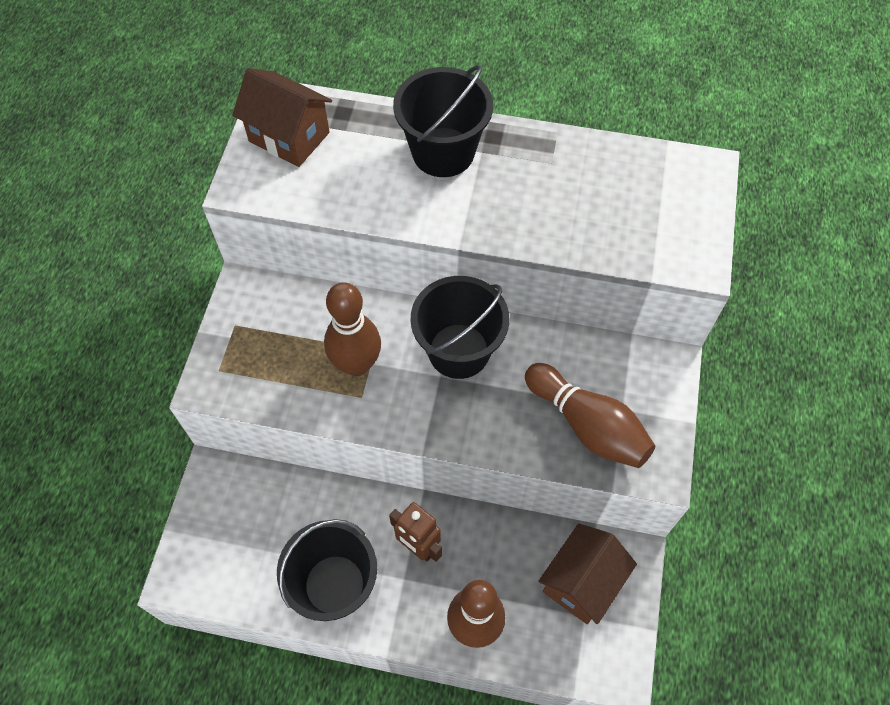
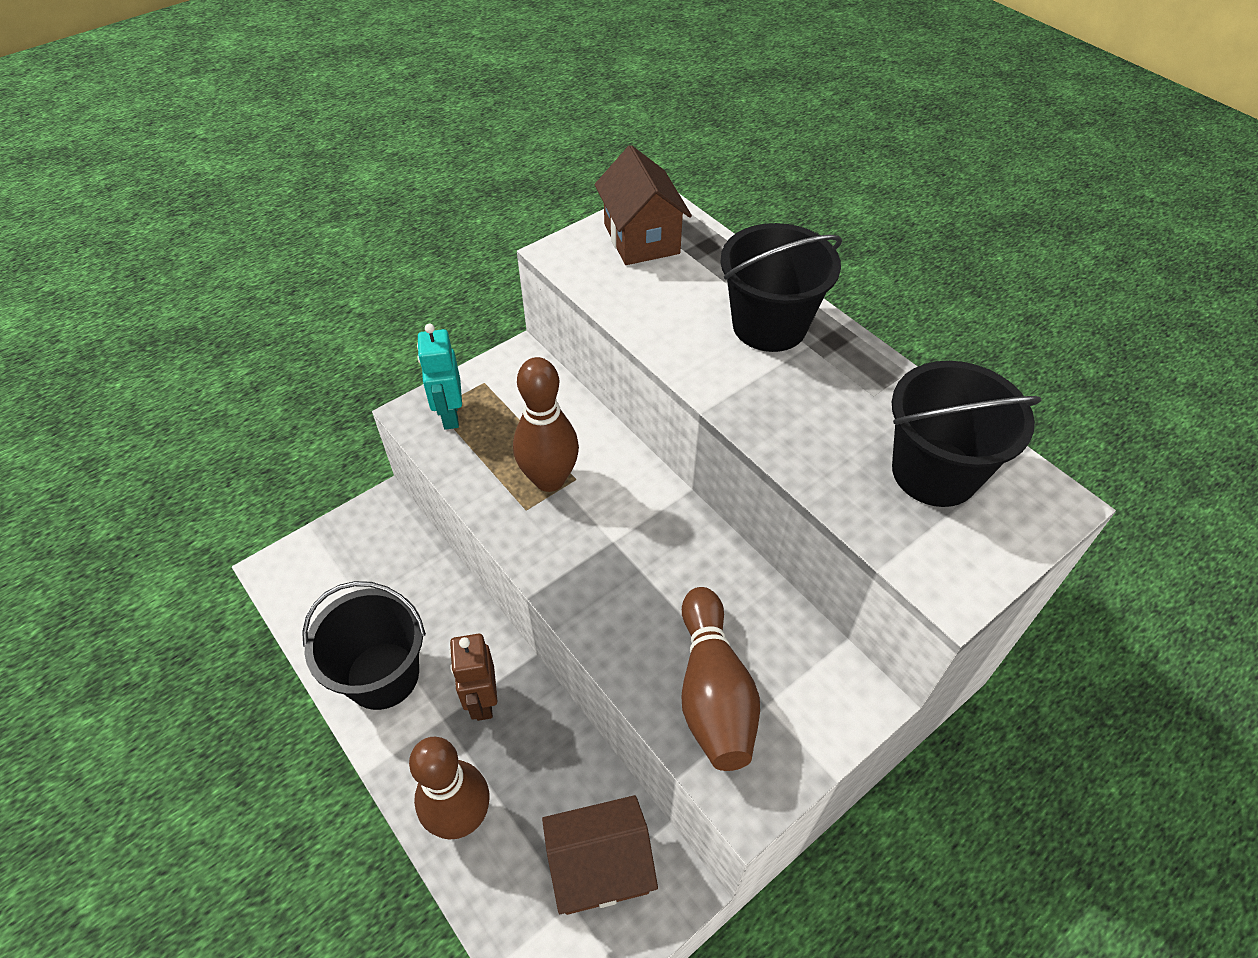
camera: 40 degrees right, 10 degrees down
(235, 368) = (450, 415): none -> turquoise robot
(459, 351) = (652, 531): black bucket -> black bucket (934, 472)

